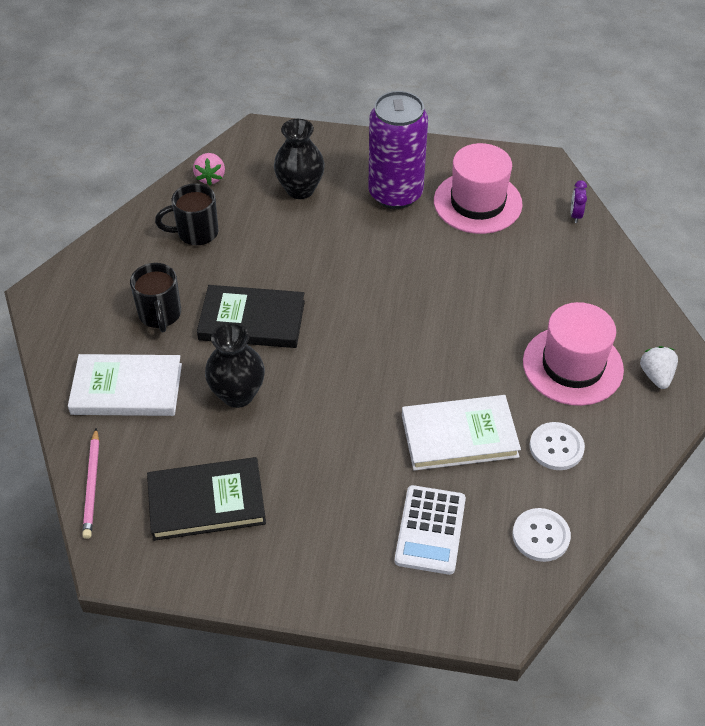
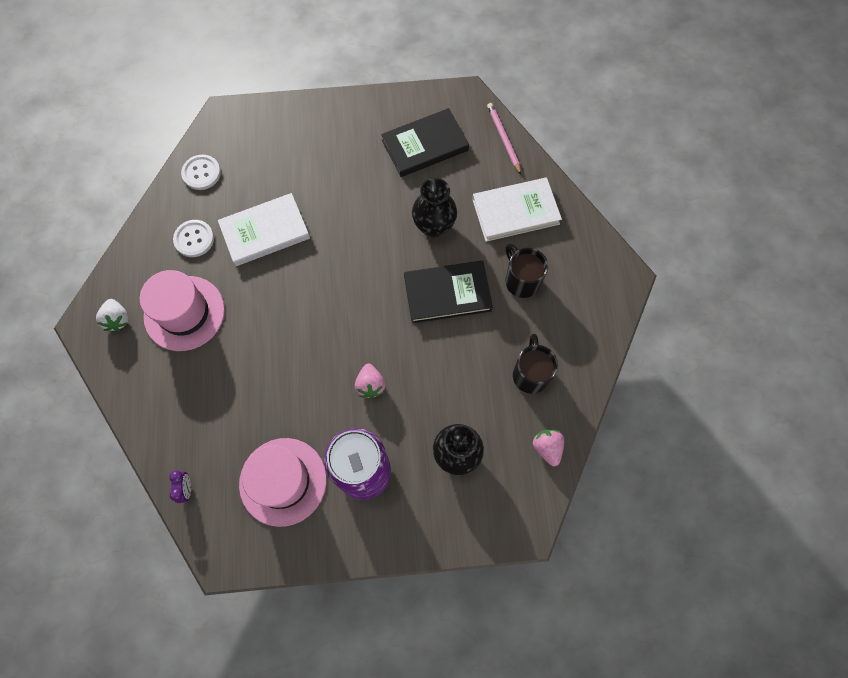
camera: 165 degrees right, 20 degrees up
(196, 233) = (530, 374): black mug -> black mug turned 60 degrees counterclockwise
(368, 257) = (370, 385): none -> pink strawberry
(430, 530) = (274, 160): white calculator -> none

